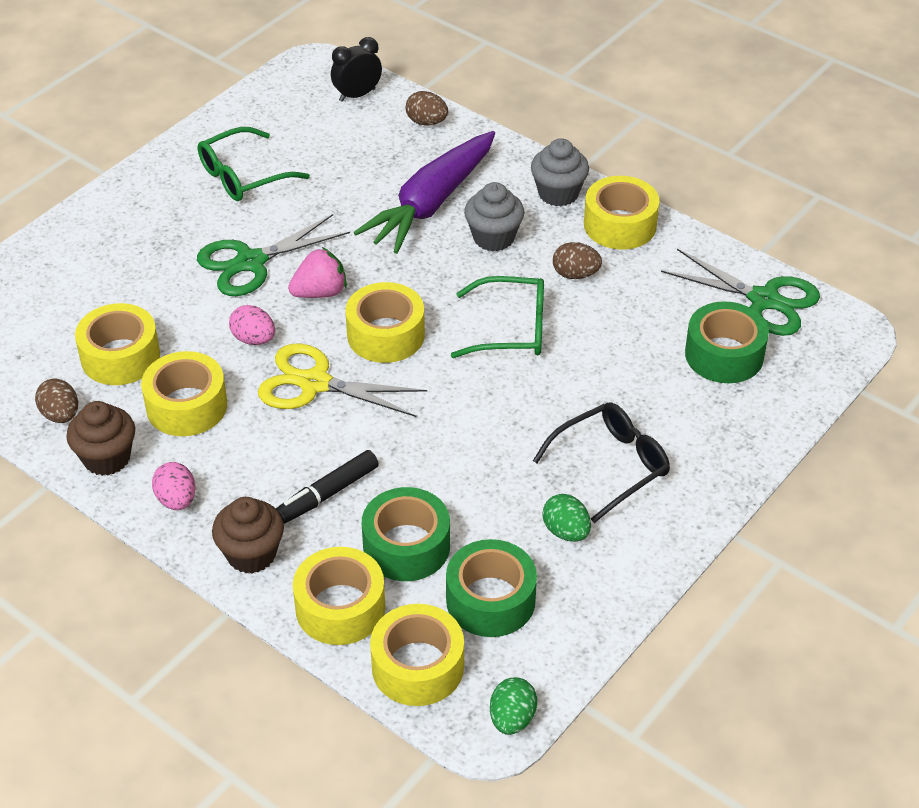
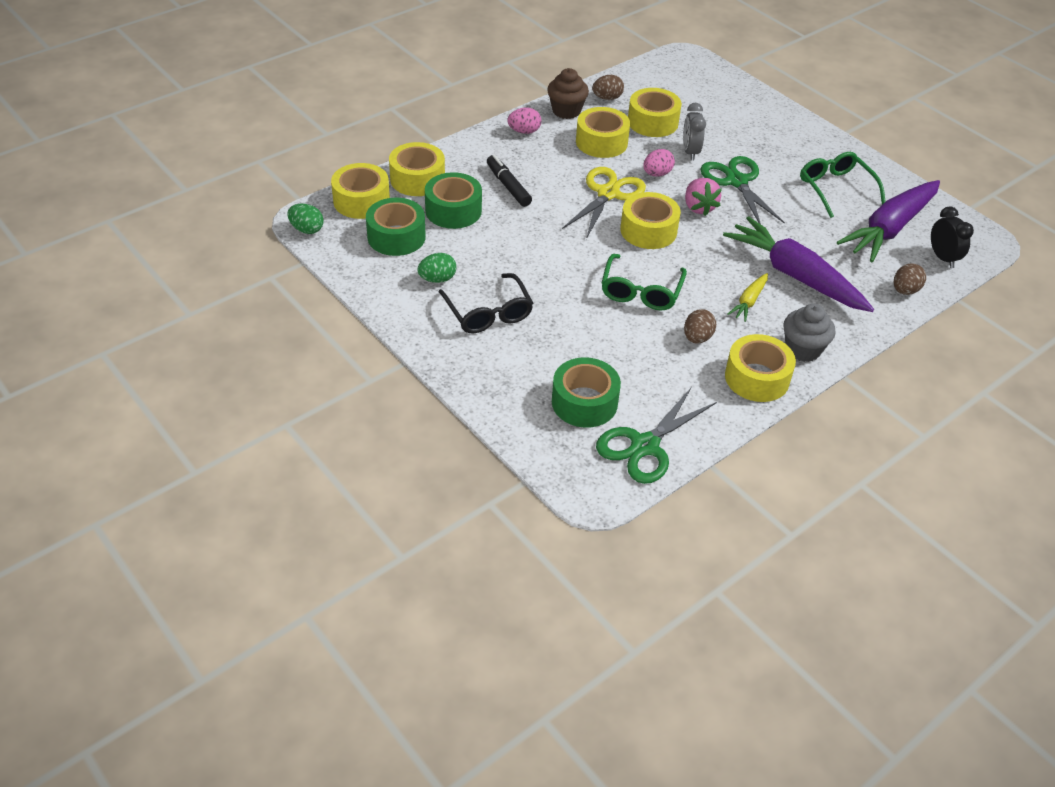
camera: 100 degrees right, 0 degrees up
(191, 311) = (690, 152): none -> grey clock
(251, 554) = (471, 153): brown cupcake -> none
(314, 132) = (890, 229): none -> purple carrot
(493, 238) = (749, 301): grey cupcake -> yellow carrot

